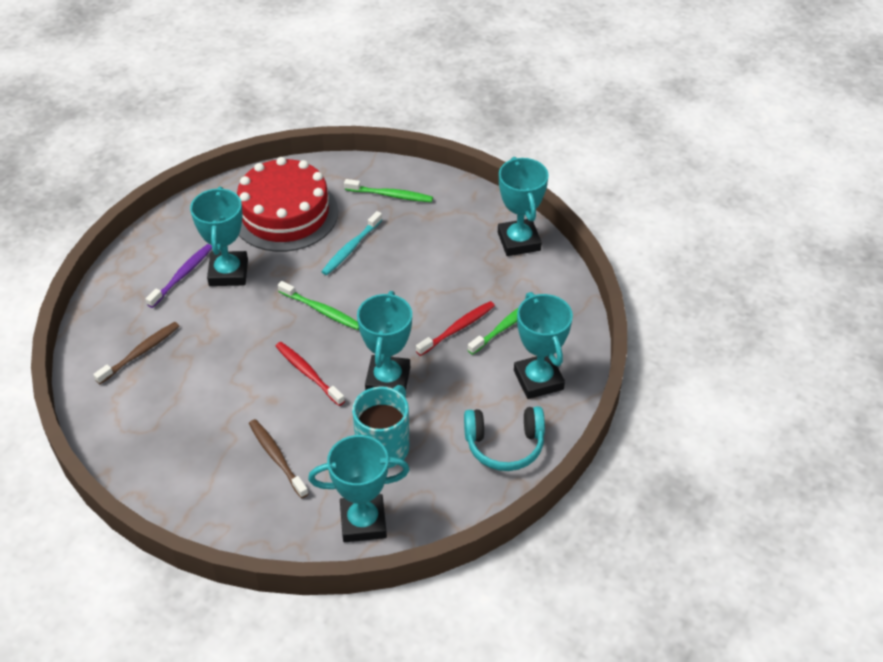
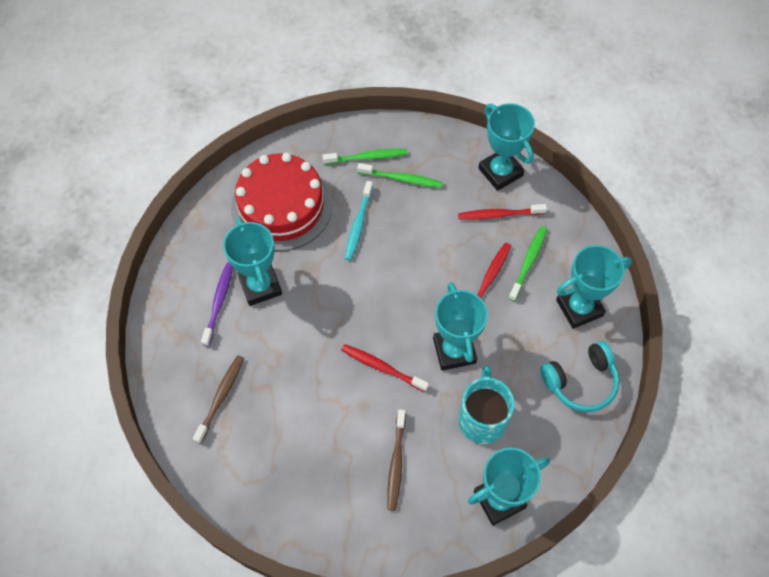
camera: 20 degrees left, 15 degrees up
(277, 458) = (396, 463): brown toothbrush -> brown toothbrush turned 120 degrees counterclockwise
(321, 310) = (363, 298): green toothbrush -> green toothbrush (401, 179)
(498, 277) = (499, 215): none -> red toothbrush
(538, 380) = (579, 308): turquoise trophy -> turquoise trophy turned 75 degrees counterclockwise

